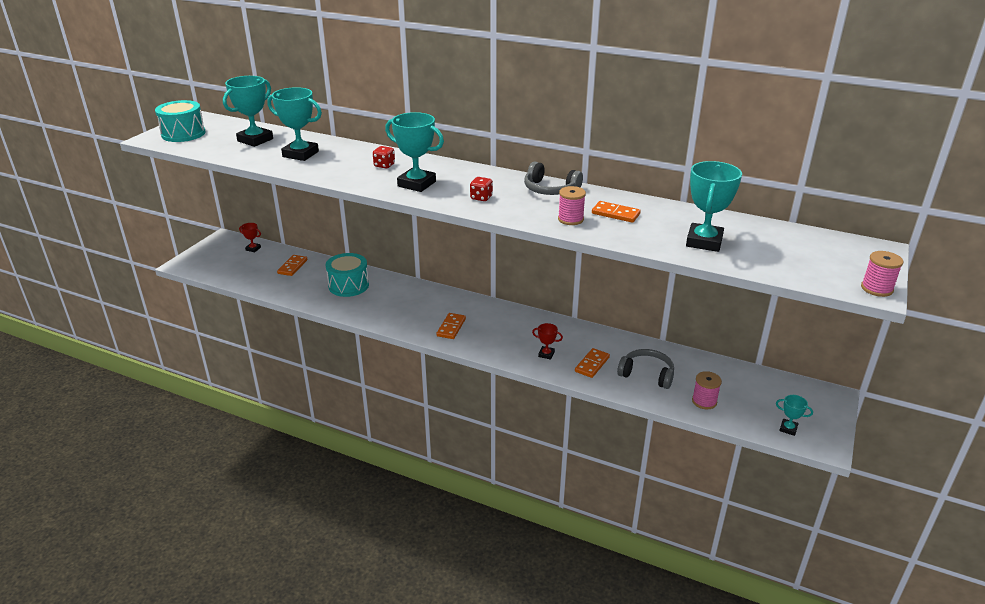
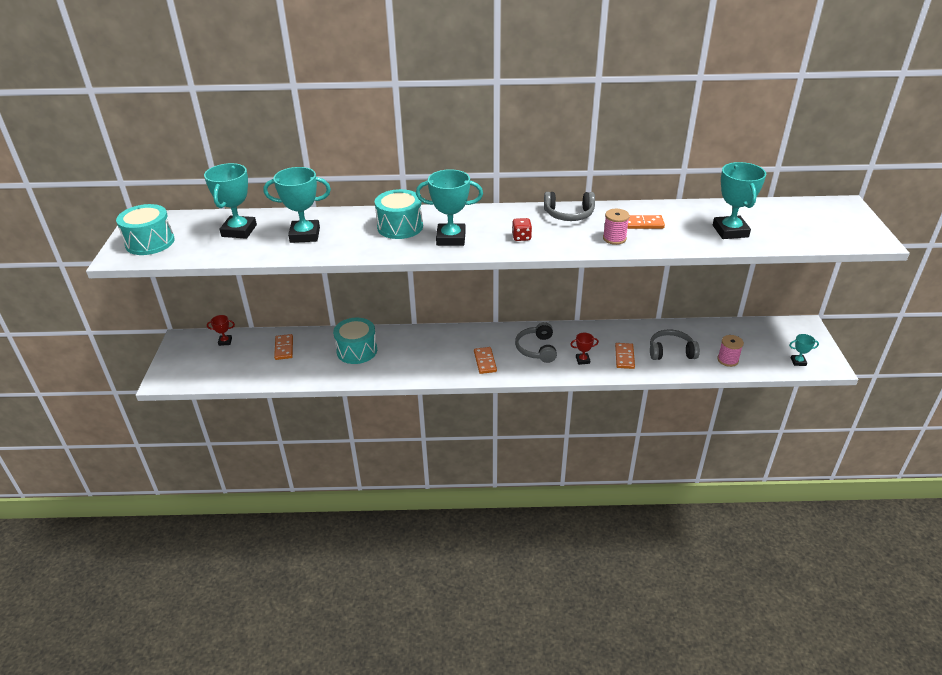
camera: 25 degrees left, 5 degrees up
(384, 165) = (400, 227): red dice -> turquoise drum
(510, 331) = (537, 349): none -> grey headphones
(876, 288) = (875, 238): pink spool -> none

